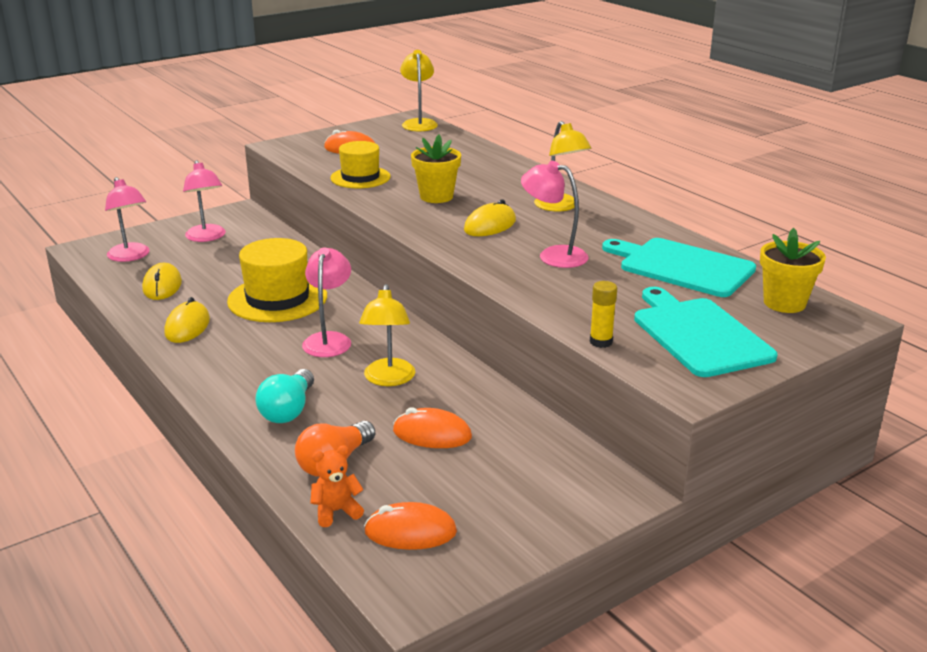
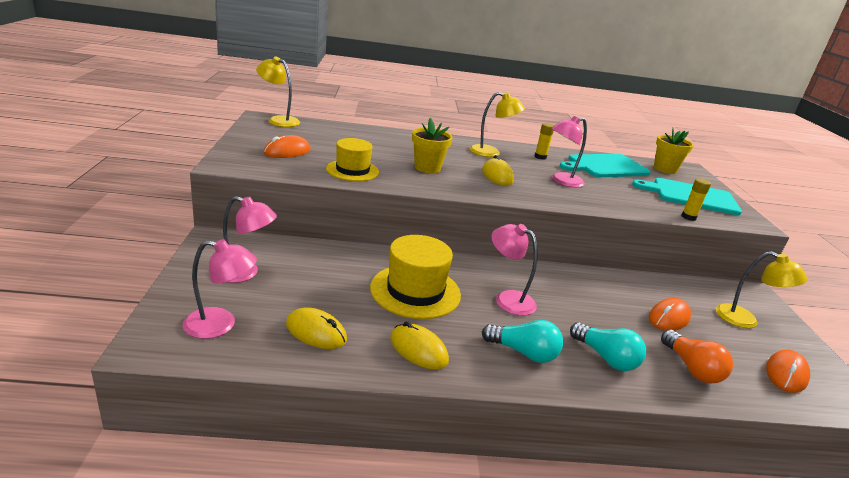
camera: 60 degrees left, 0 degrees up
(242, 369) = (523, 352): none -> turquoise light bulb
(336, 511) = (756, 392): orange teddy bear -> none
(388, 379) = (586, 302): yellow lamp -> yellow lamp (745, 320)
(615, 229) = (540, 157): none -> yellow glue stick

